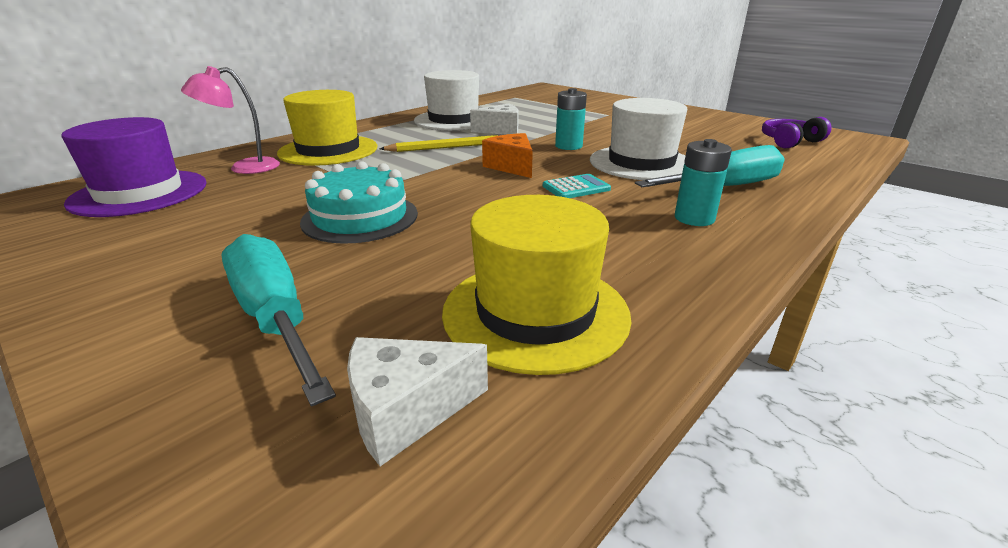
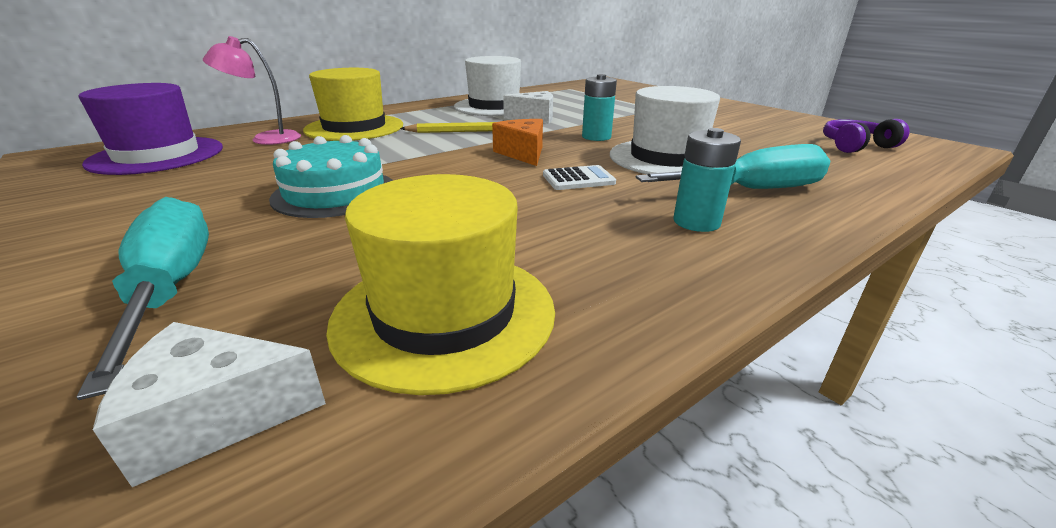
camera: 10 degrees right, 0 degrees up
(576, 188) = (578, 179): turquoise calculator -> white calculator

